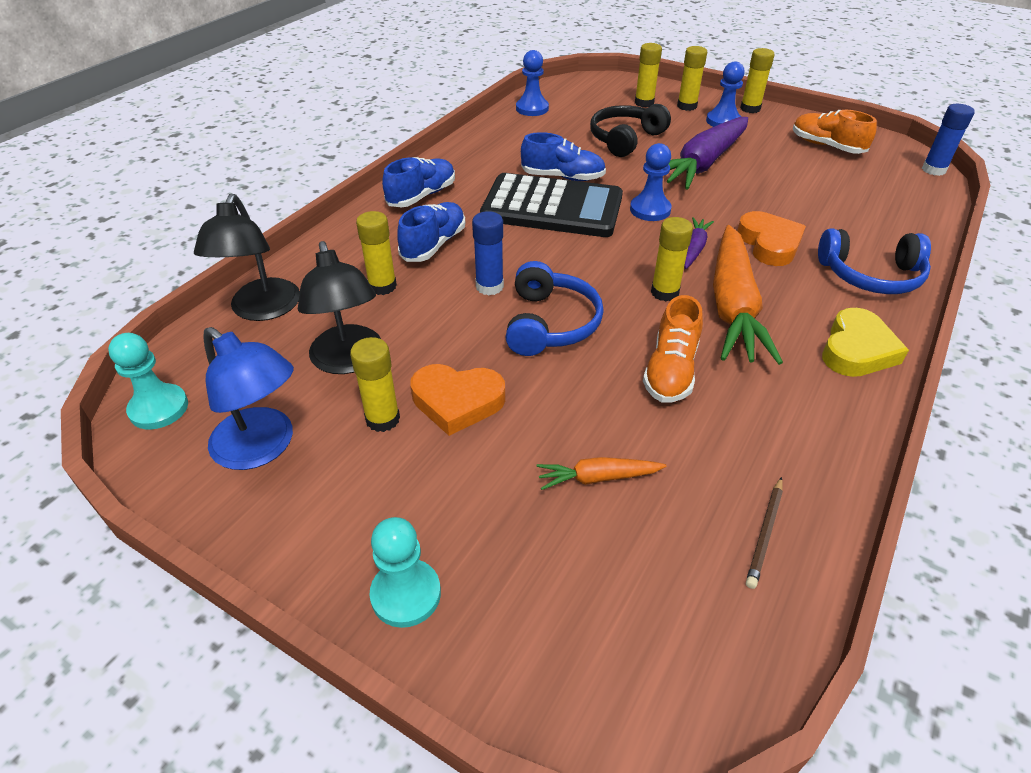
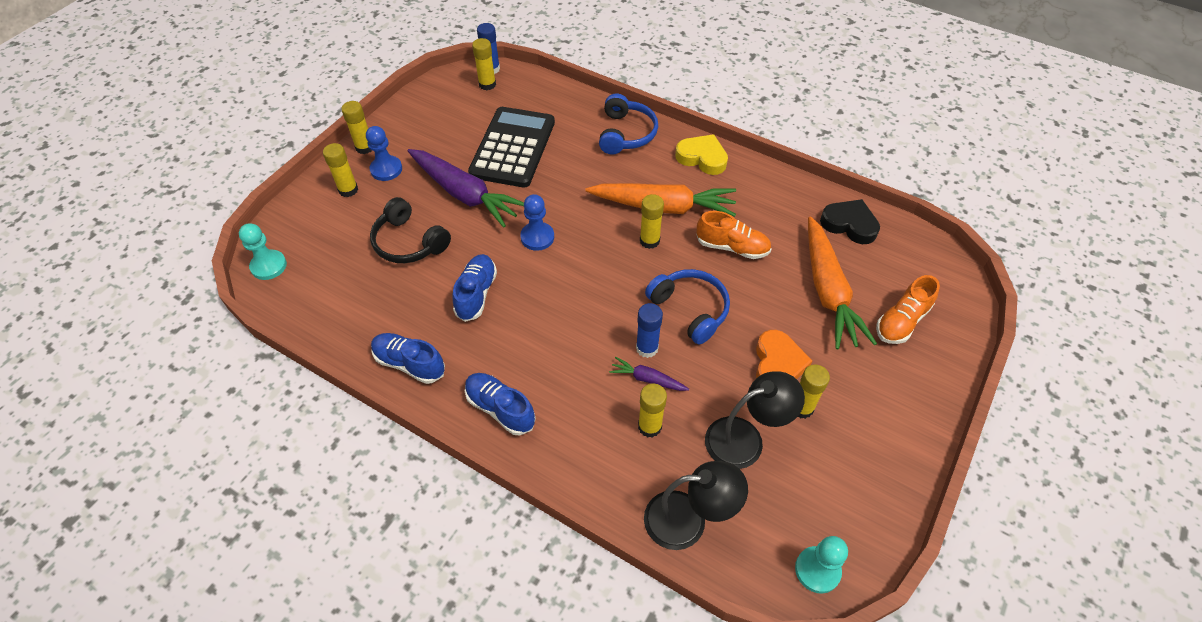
camera: 90 degrees left, 10 degrees up
(263, 448) = (841, 481): blue lamp -> none
(406, 594) = (927, 381): turquoise pawn -> turquoise pawn (268, 266)
(434, 245) = (586, 392): blue shoe -> blue shoe (409, 364)
(532, 109) = (321, 315): blue pawn -> none
(550, 323) = (690, 309): blue headphones -> blue headphones turned 45 degrees clockwise
(552, 207) = (529, 303): black calculator -> black calculator (513, 148)
(598, 478) = (828, 290): orange carrot -> orange carrot, size x2.17
(644, 103) = (332, 221): yellow glue stick -> yellow glue stick (487, 84)
(694, 249) = (594, 217): purple carrot -> purple carrot (647, 379)
(765, 534) = (849, 224): brown pencil -> black heart
(769, 244) = (588, 175): orange heart -> none
(826, 146) = (445, 115): orange shoe -> orange shoe (901, 321)

